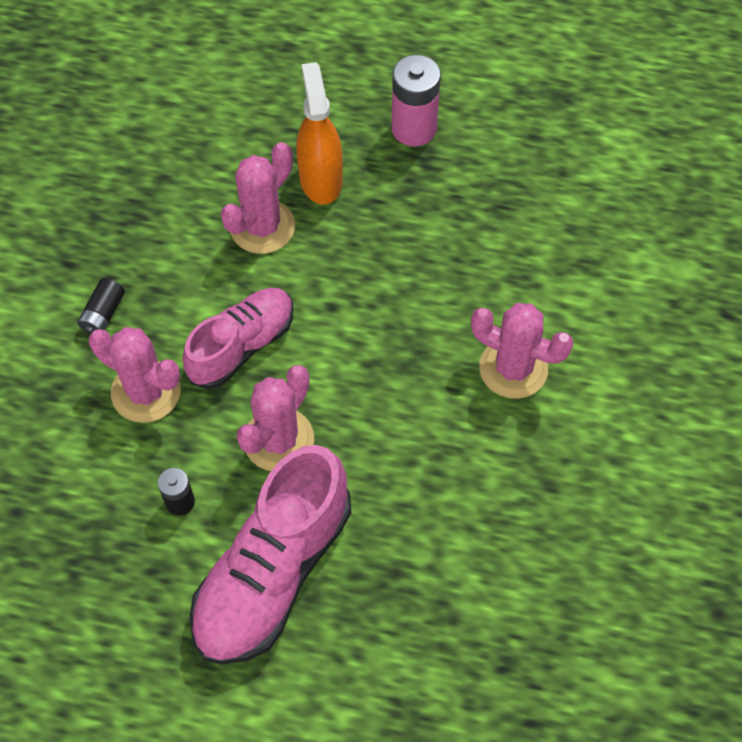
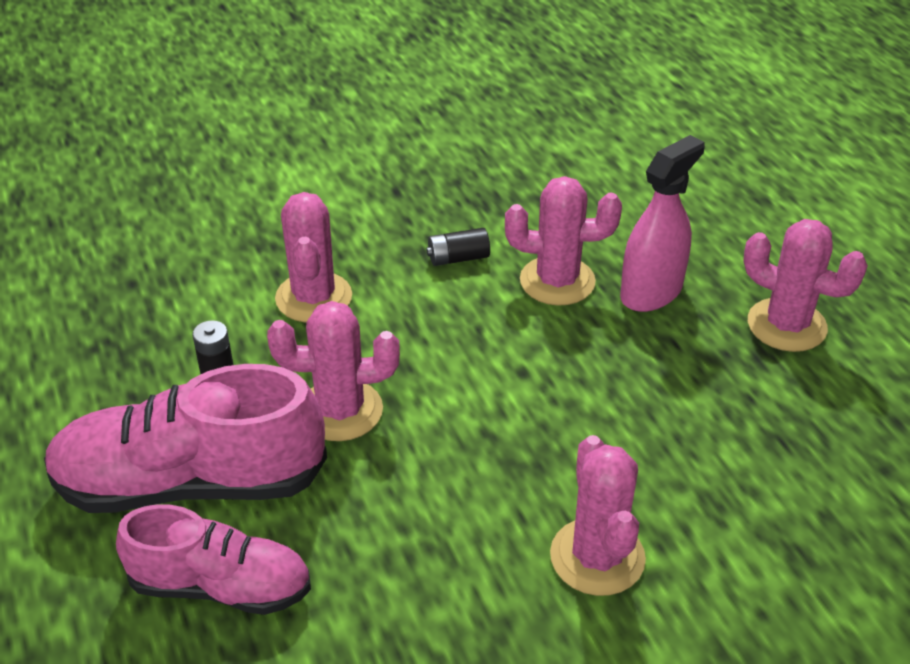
camera: 55 degrees right, 20 degrees down
(103, 314) = (367, 234): black battery -> black battery (458, 258)
(242, 346) = (418, 333): pink shoe -> pink shoe (221, 586)
(320, 179) = (651, 292): orange spray bottle -> pink spray bottle
(414, 128) = (786, 325): pink battery -> pink cactus

